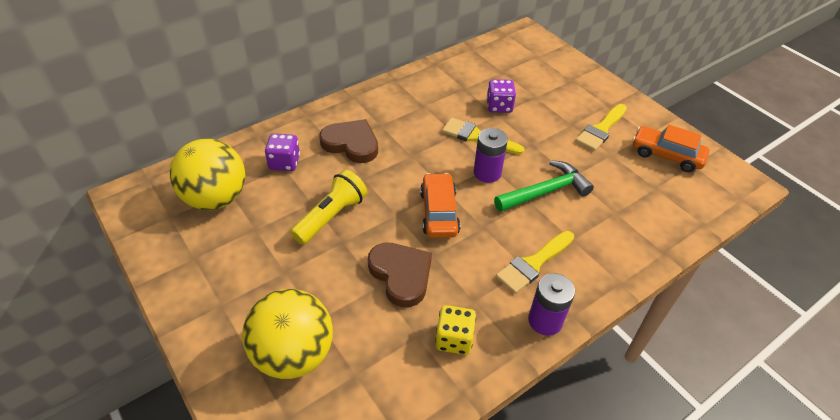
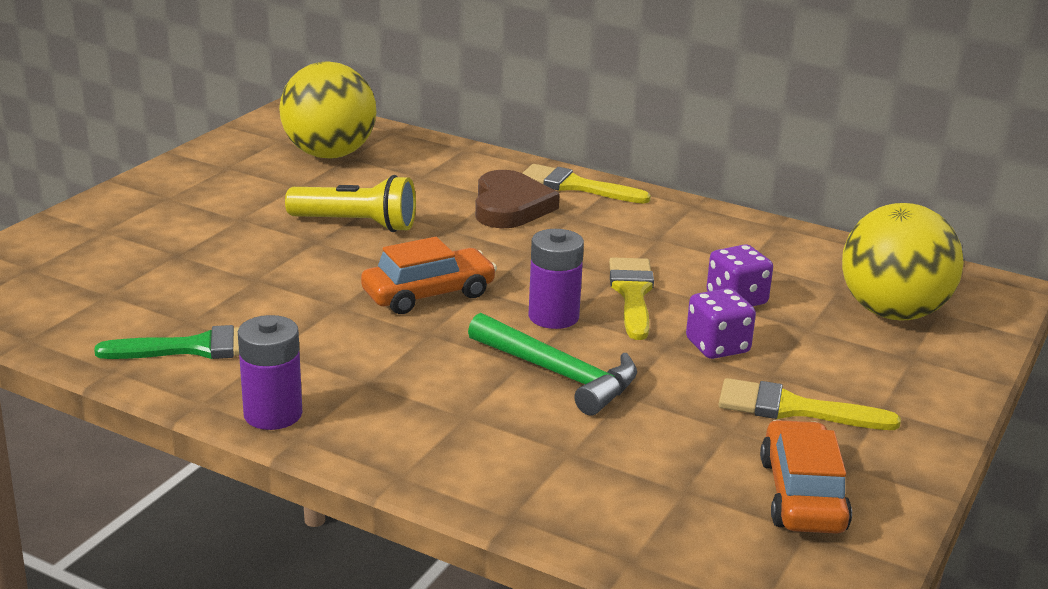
camera: 65 degrees right, 20 degrees down
(284, 162) = (429, 175): purple dice -> purple dice (717, 346)
(294, 354) = (119, 252): yellow ball -> yellow ball (892, 312)
(401, 275) = (286, 290): brown heart -> none
(454, 339) = (197, 348): yellow dice -> green brush
(533, 264) = (383, 387): yellow brush -> yellow brush (576, 186)

